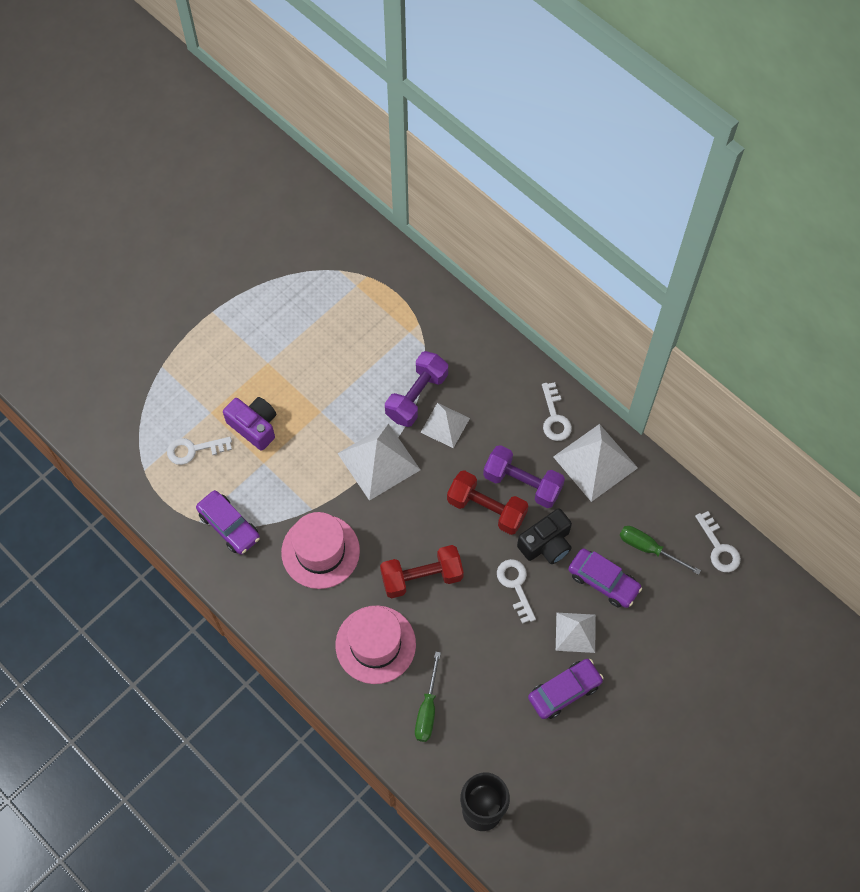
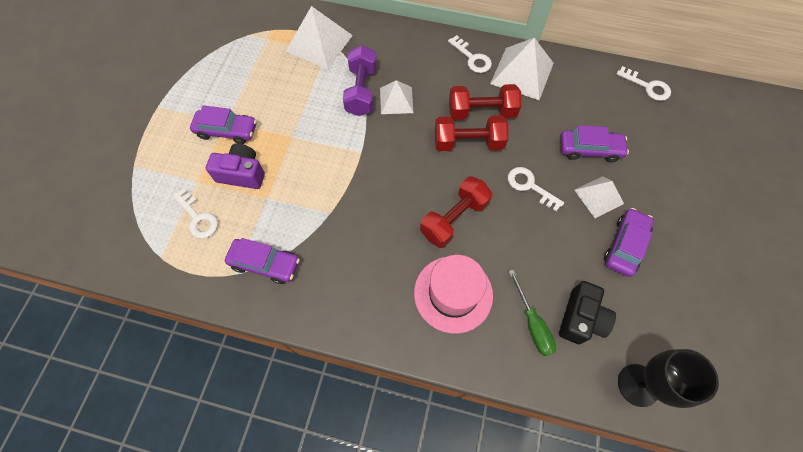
camera: 30 degrees left, 0 degrees up
(194, 450) = (198, 217): white key -> white key turned 90 degrees counterclockwise
(263, 373) = (227, 131): none -> purple car
(320, 551) = (358, 243): pink hat -> none
(378, 461) = (362, 150): white pyramid -> white pyramid (319, 43)
(522, 483) = (481, 112): purple dumbbell -> red dumbbell
(546, 544) = (530, 145): black camera -> black camera (581, 318)
(649, 548) = (602, 111): green screwdriver -> none

